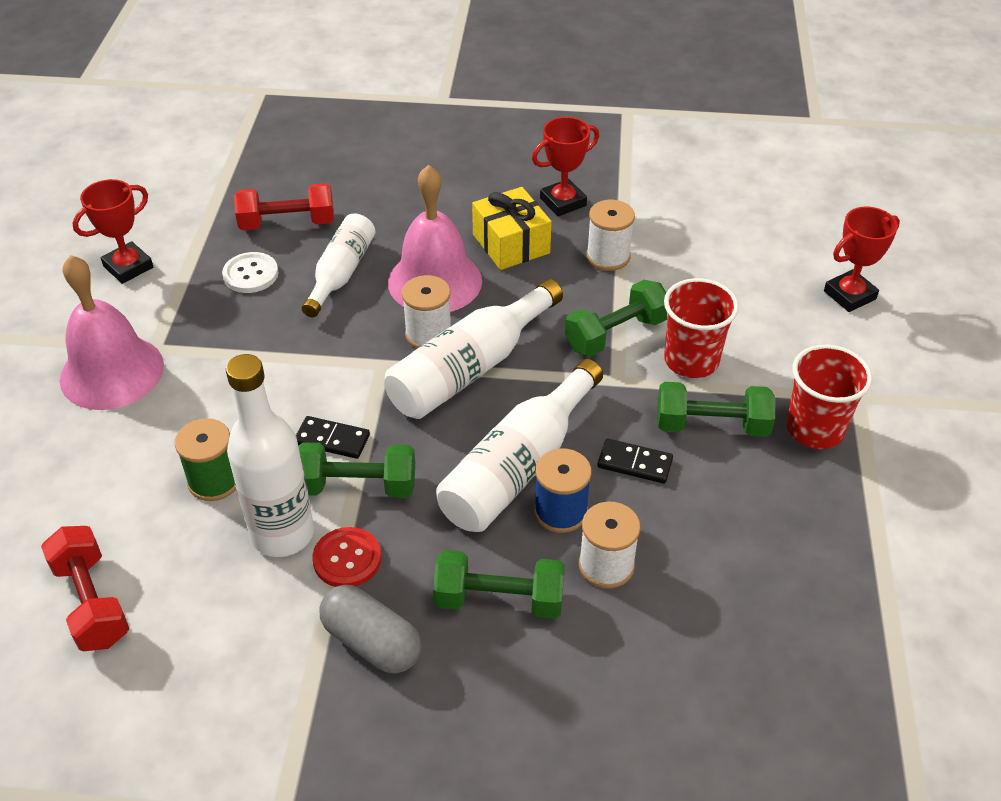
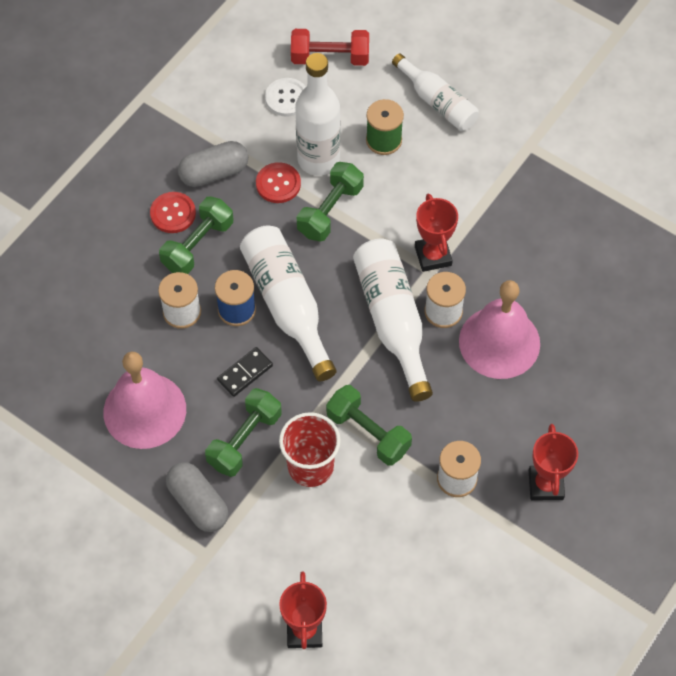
camera: 120 degrees right, 15 degrees up
(112, 372) = (519, 116): pink bell -> pink bell (144, 410)
(128, 267) = (631, 156): red trophy -> red trophy (433, 256)
(250, 274) = (578, 227): white button -> white button (287, 98)
(287, 223) = (629, 273): red dumbbell -> none
(332, 440) = (378, 213): black domino -> none
(341, 273) = (545, 285): white bottle -> white bottle (437, 102)
(469, 656) = (173, 213): none -> red button
(511, 244) = (513, 416): yellow gift -> none
(616, 334) = (368, 433): green dumbbell -> green dumbbell turned 45 degrees counterclockwise
(815, 429) = (198, 503): red cup -> grey capsule

